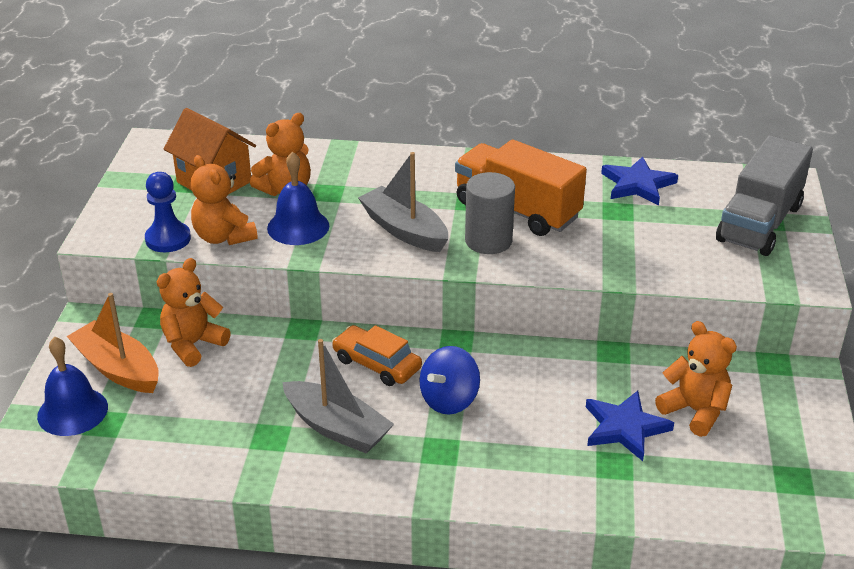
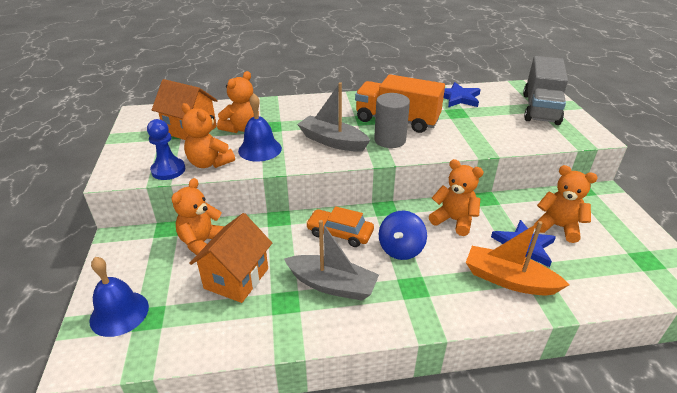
camera: 15 degrees left, 0 degrees up
(118, 369) = (149, 271): orange boat -> orange boat (509, 280)
(221, 397) = (236, 278): none -> orange house
(546, 375) = (454, 220): none -> orange teddy bear

